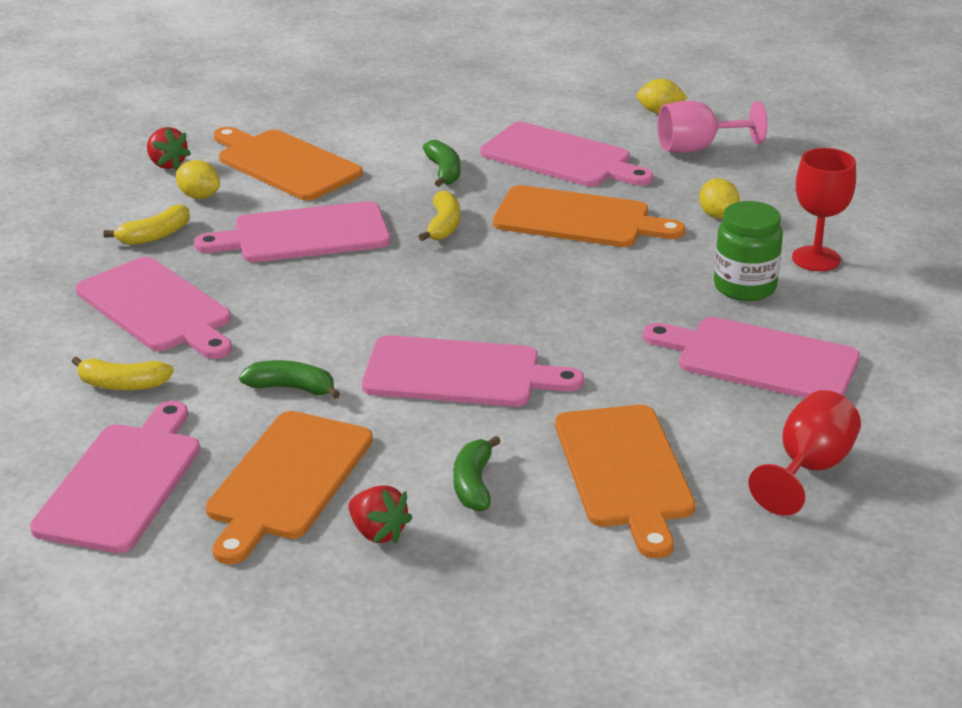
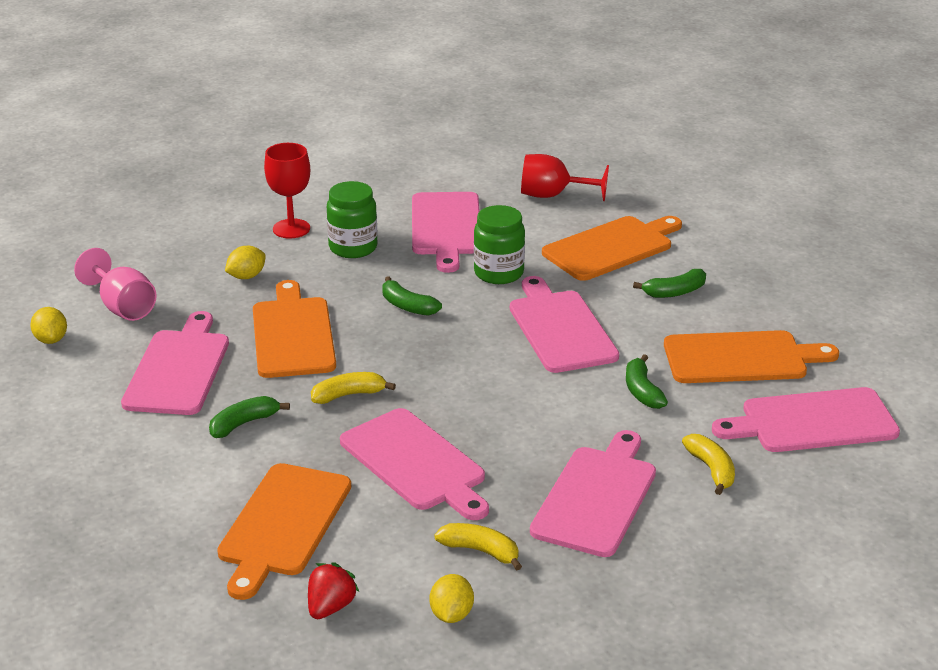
camera: 115 degrees left, 0 degrees up
(199, 196) = (385, 555): yellow lemon -> yellow lemon (451, 615)
(378, 533) = (753, 311): red strawberry -> none
(585, 291) = (407, 306): none -> green banana
(617, 367) = (498, 273): none -> green jar

